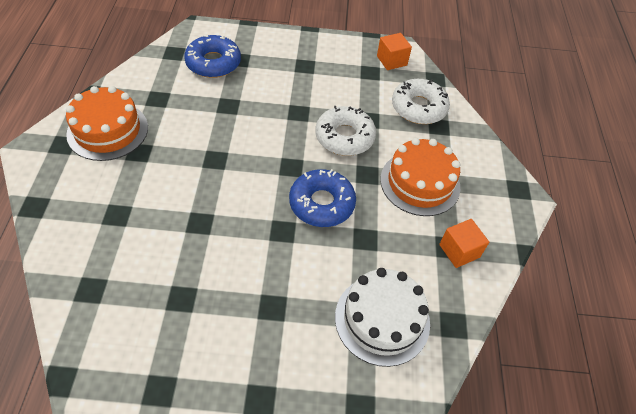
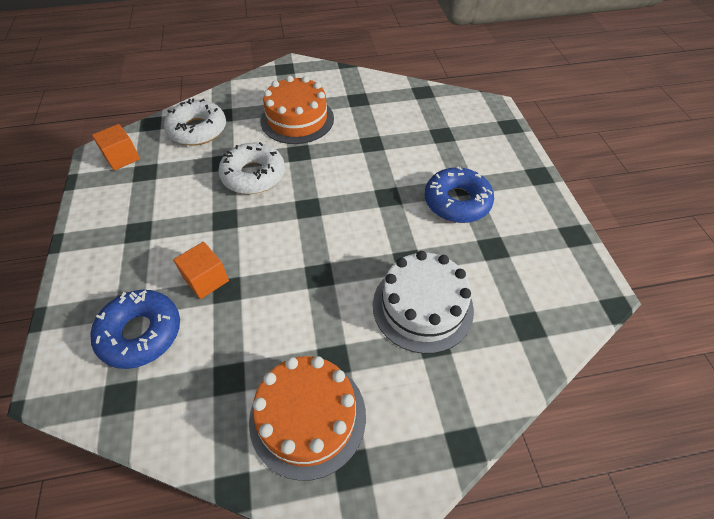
camera: 100 degrees left, 0 degrees up
(322, 203) = (345, 176): blue donut -> blue donut (457, 202)
(382, 319) = (439, 124): white cake -> white cake (422, 306)
(459, 251) = (359, 93): orange cube -> orange cube (206, 279)

